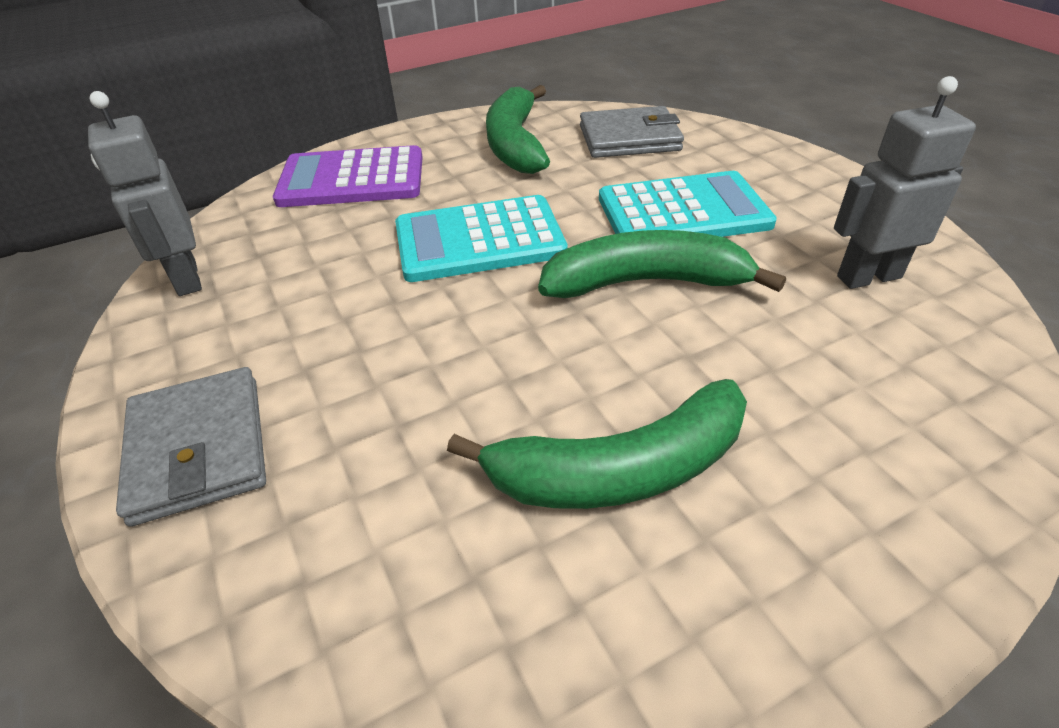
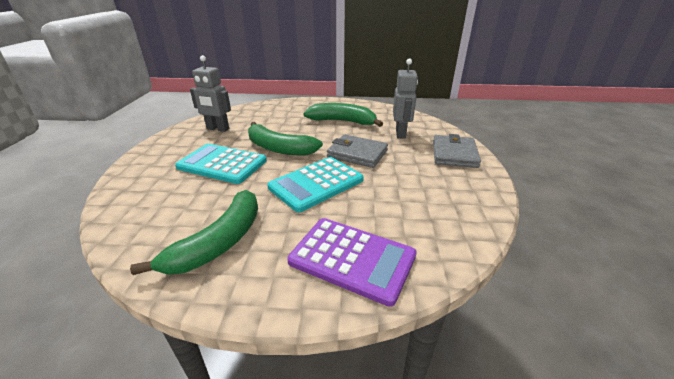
camera: 150 degrees left, 10 degrees down
(186, 279) = (472, 218): grey robot -> grey robot (401, 133)
(479, 240) = (316, 184): turquoise calculator -> turquoise calculator turned 120 degrees clockwise
(629, 138) = (159, 213): grey wallet -> grey wallet (357, 154)

